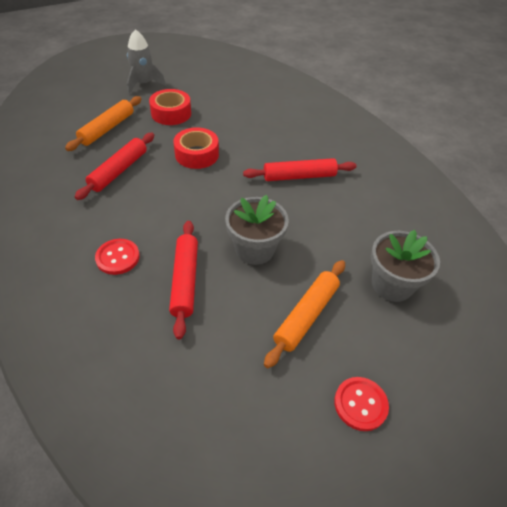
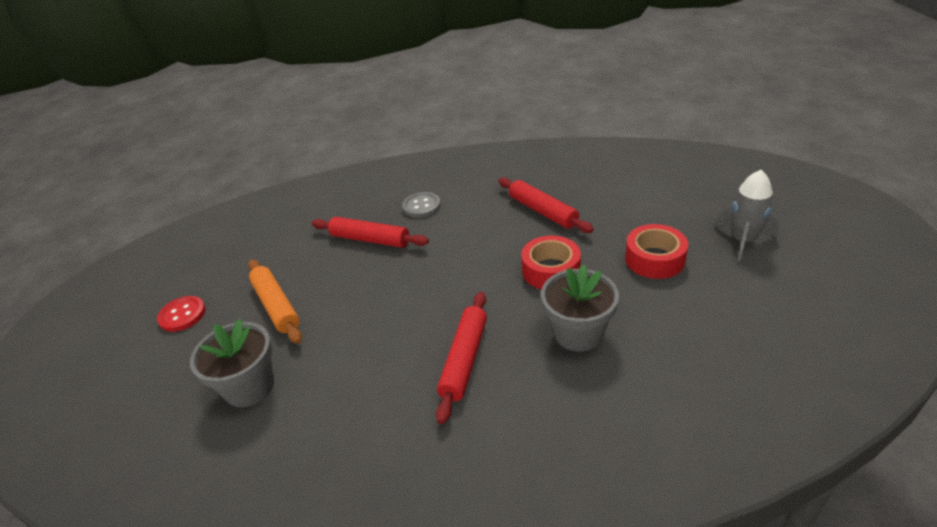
camera: 120 degrees right, 10 degrees down
(107, 128) = (628, 206): orange rolling pin -> none
(118, 257) = (421, 206): red button -> grey button
(255, 249) = (373, 289): grey flower pot -> grey flower pot (578, 333)

